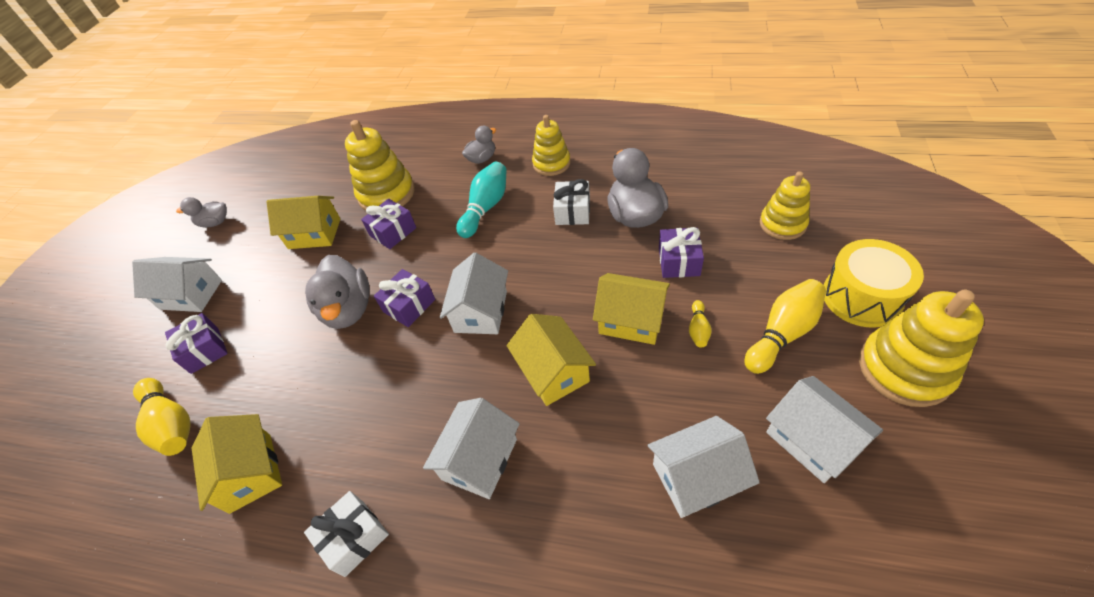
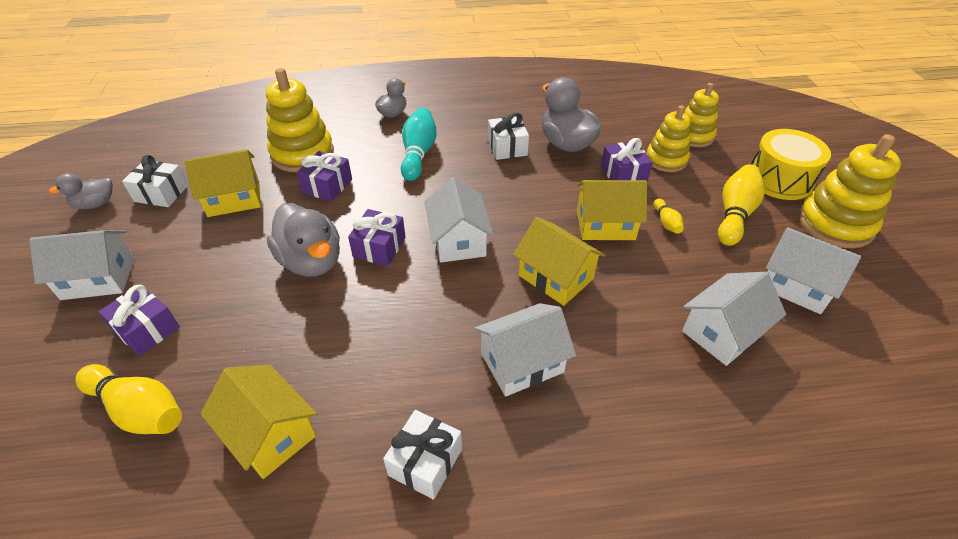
camera: 25 degrees left, 5 degrees down
(264, 219) = (161, 193): none -> white gift
(479, 459) = (522, 363): white house -> white house turned 60 degrees clockwise
(551, 163) = (466, 111): yellow stacking toy -> yellow stacking toy (666, 160)

